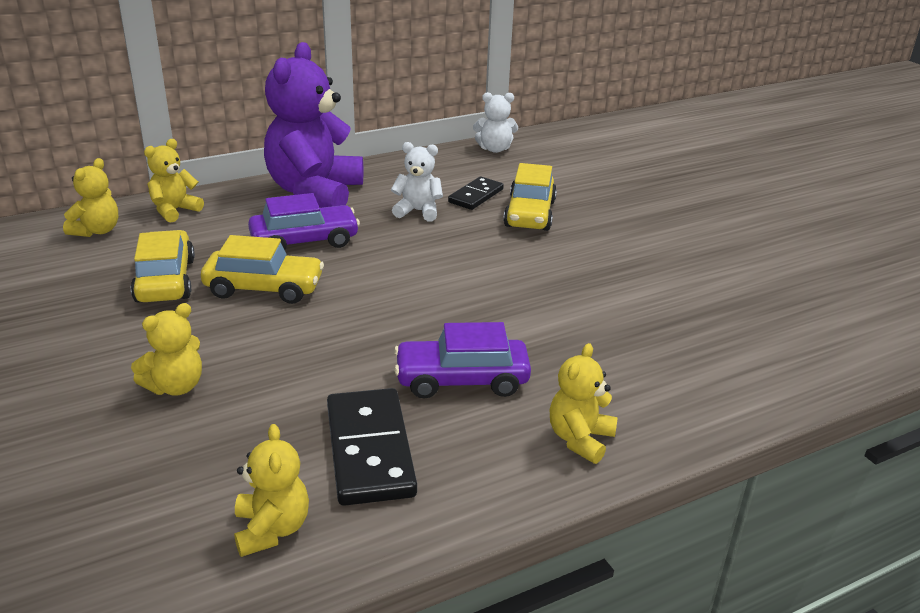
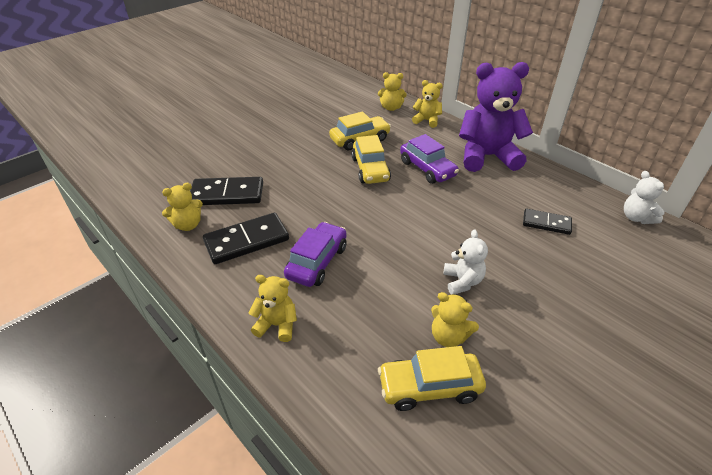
camera: 75 degrees right, 10 degrees up
(175, 386) = (277, 169): yellow teddy bear -> yellow teddy bear (448, 336)
(206, 463) = (227, 194): none -> black domino
(418, 211) = (499, 202): white teddy bear -> white teddy bear (462, 281)
(461, 380) = (317, 262): purple car -> purple car turned 45 degrees clockwise
(530, 214) = (543, 256): yellow car -> yellow car (429, 387)

